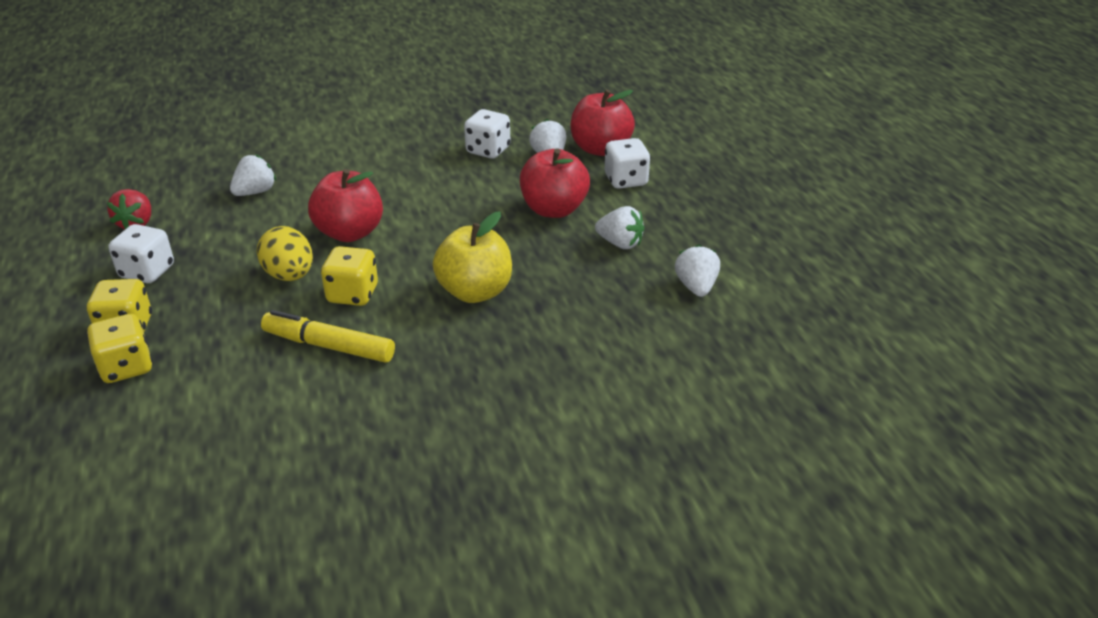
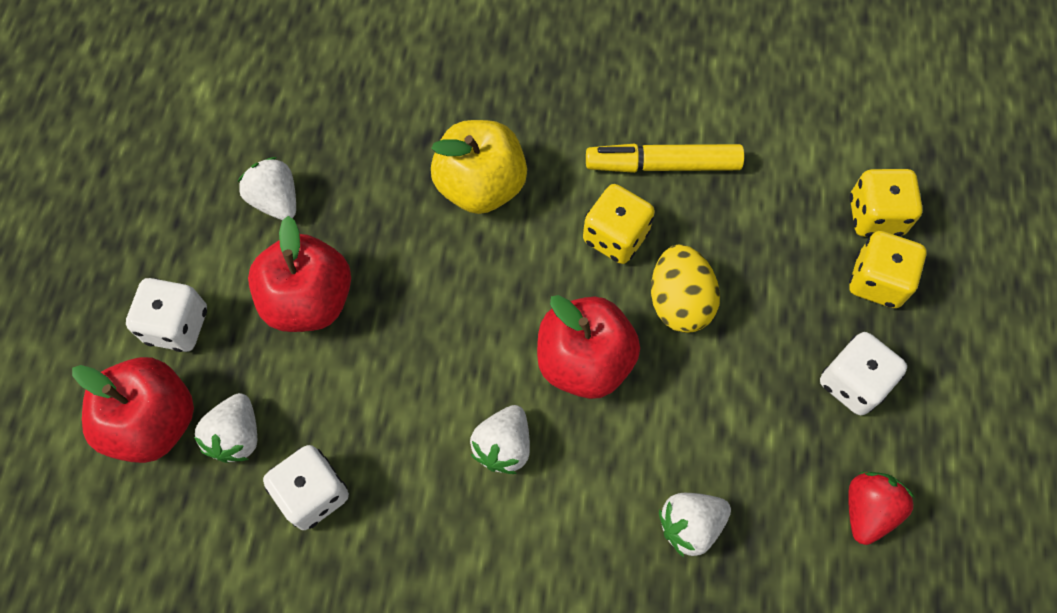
camera: 155 degrees left, 30 degrees up
(329, 346) = (663, 165): yellow marker -> yellow marker turned 135 degrees clockwise
(696, 287) = (250, 99): white strawberry -> white strawberry (503, 446)

